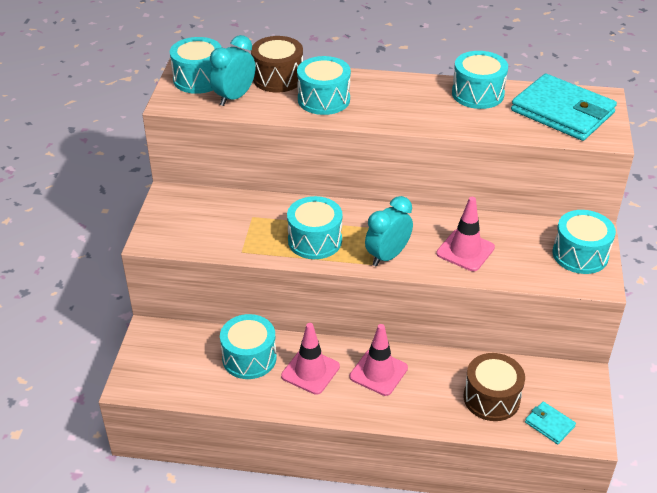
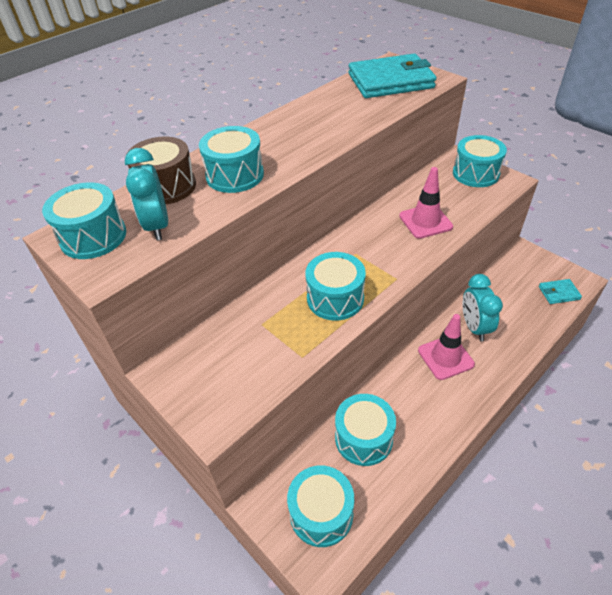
camera: 50 degrees left, 5 degrees up
(310, 371) = (412, 402): pink traffic cone -> none
(387, 256) = (395, 265): turquoise clock -> turquoise clock (474, 327)
(477, 94) = (326, 102): turquoise drum -> turquoise drum (321, 513)
(491, 398) = (515, 308): brown drum -> none

